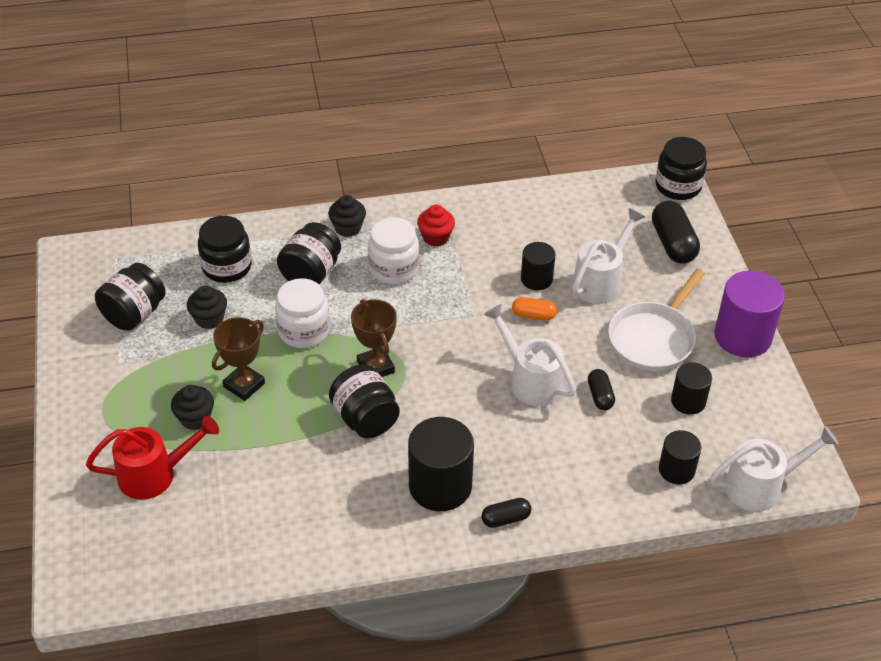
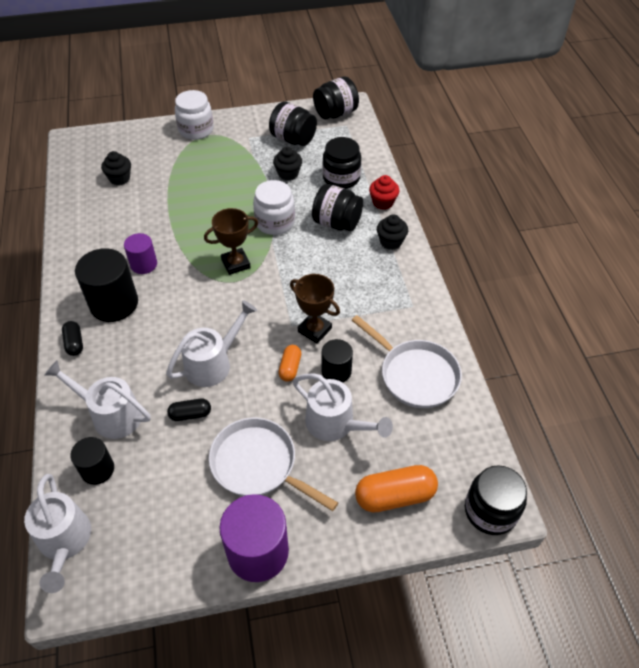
camera: 90 degrees right, 5 degrees up
(155, 474) = (152, 162): red watering can -> none
(195, 418) = (196, 175): black cupcake -> black cupcake (120, 178)
(244, 385) = (223, 195): brown trophy -> brown trophy (314, 330)
(365, 418) = (185, 259): black jar -> black jar (335, 113)
(371, 462) = (143, 264): none -> purple cylinder
(394, 268) = (344, 272): white jar -> white jar (196, 130)
(435, 237) = (385, 298): red cupcake -> red cupcake (383, 202)
(537, 221) = (415, 374): none -> white pan
(606, 468) = (110, 414): none -> white watering can
(673, 243) = (395, 496): black capsule -> orange capsule
(688, 401) = (176, 488): black cylinder -> none

